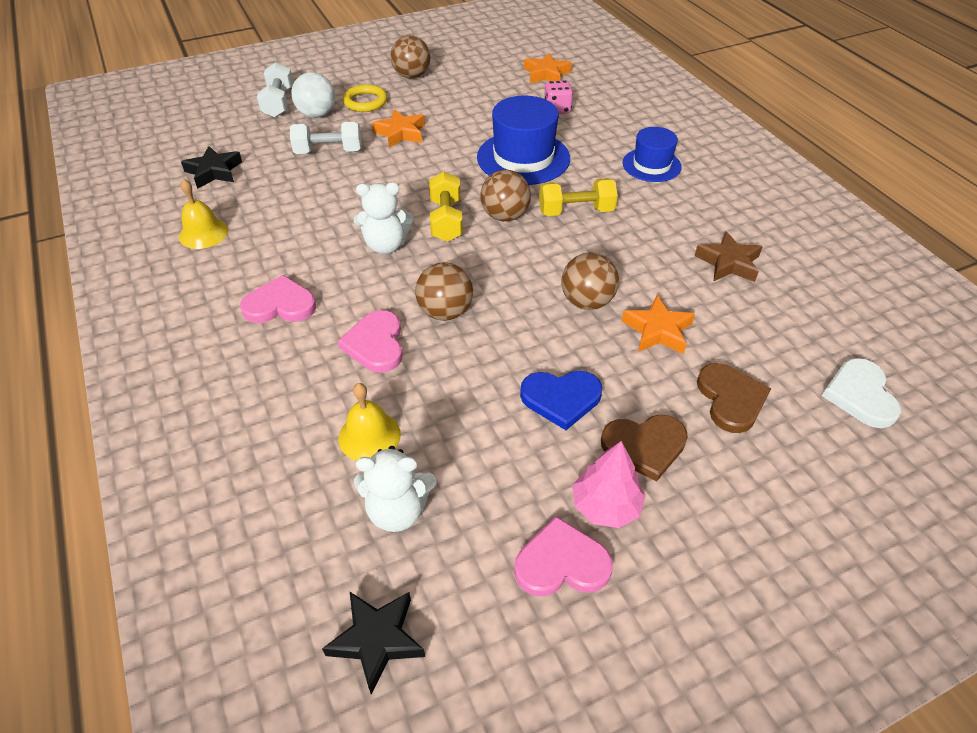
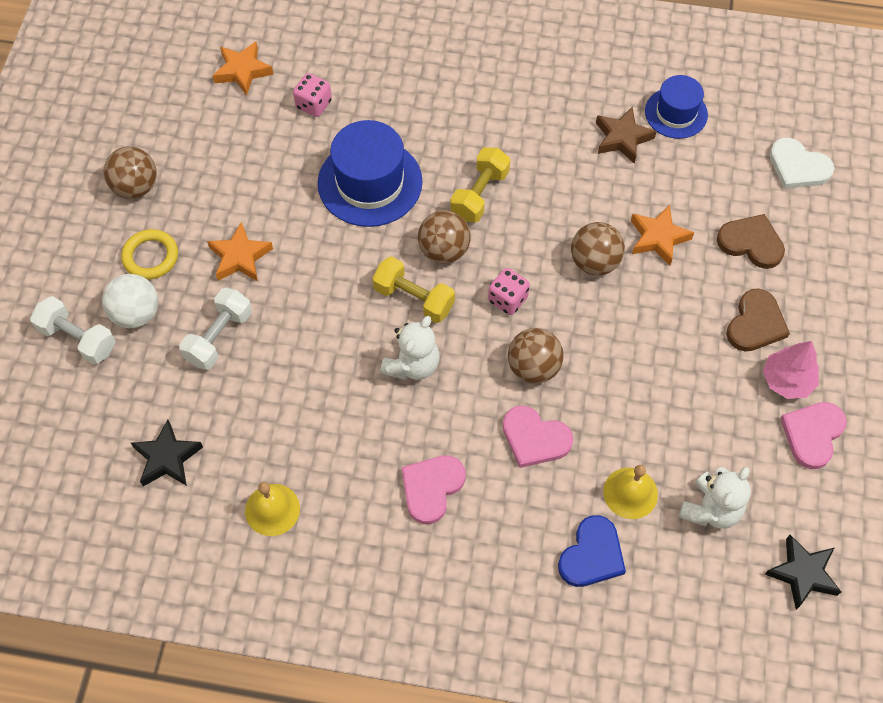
camera: 55 degrees left, 15 degrees up
(496, 268) = (507, 299): none -> pink dice
(561, 398) = (680, 345): blue heart -> blue heart (592, 555)
(651, 165) = (462, 96): blue hat -> blue hat (676, 113)

